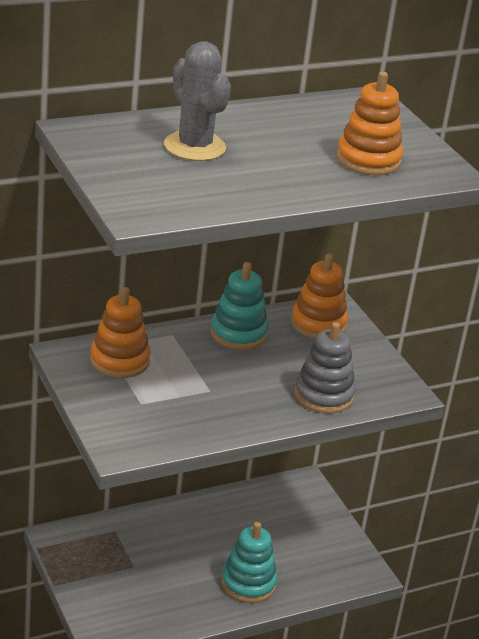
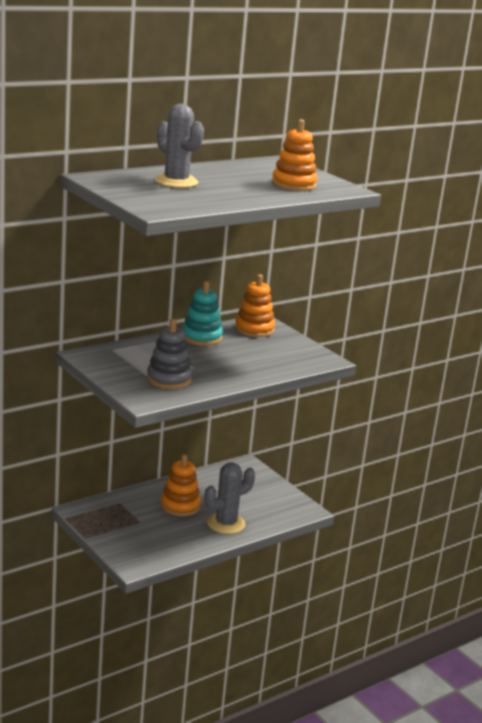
camera: 10 degrees left, 10 degrees down
(119, 361) = (124, 356): orange stacking toy -> orange stacking toy (180, 505)
(248, 583) = (226, 524): turquoise stacking toy -> grey cactus
(323, 395) = (273, 365): grey stacking toy -> grey stacking toy (169, 379)

